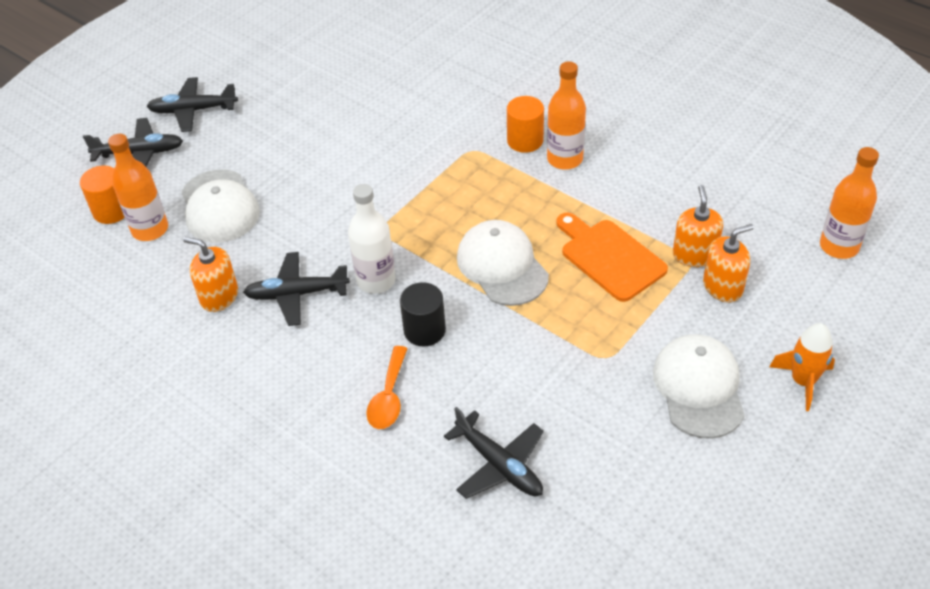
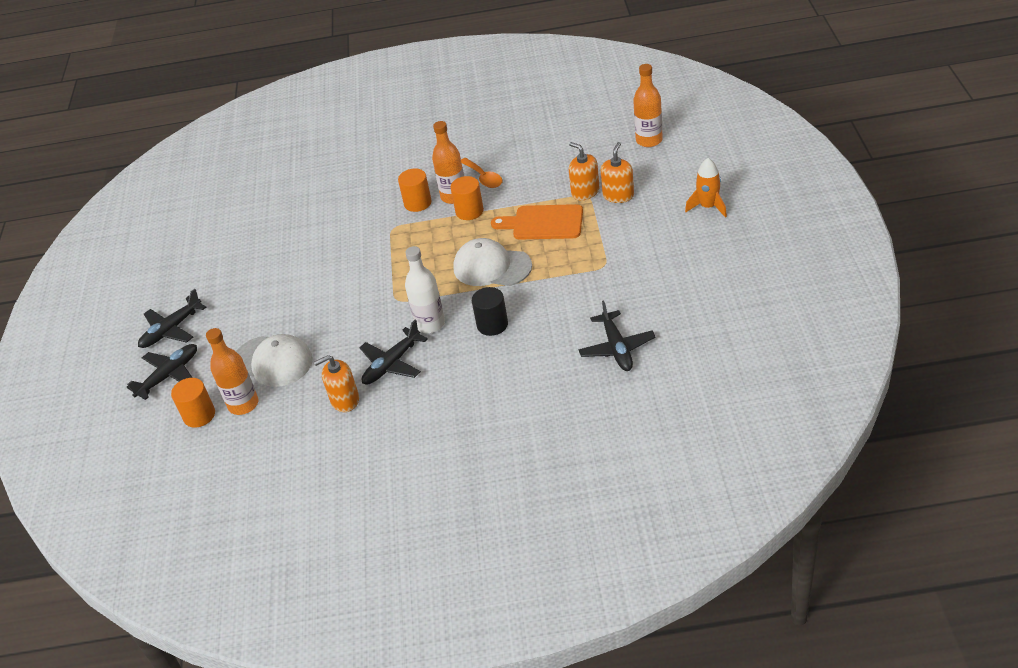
camera: 40 degrees left, 5 degrees down
(389, 397) = (517, 366): orange spoon -> orange spoon (483, 178)
(499, 464) = (617, 348): black plane -> black plane turned 75 degrees clockwise
(558, 187) = (469, 211): none -> orange cylinder
(699, 388) = (666, 244): white cap -> none

